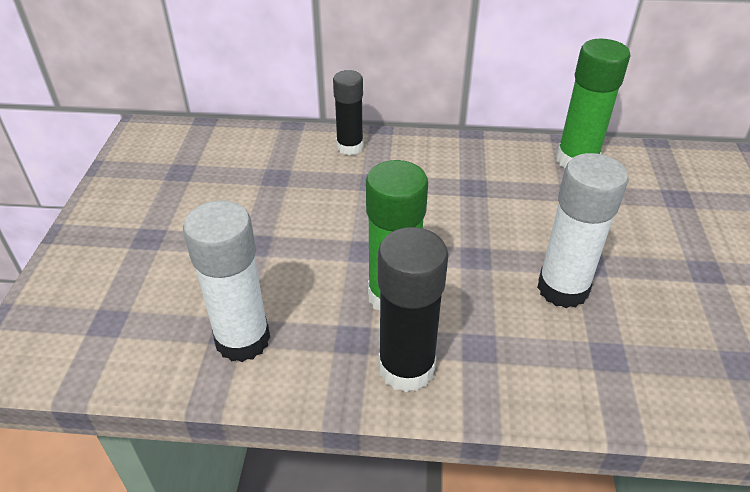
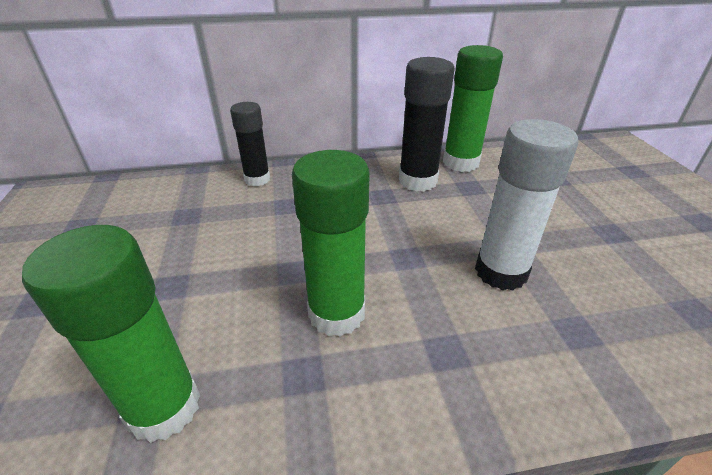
camera: 15 degrees left, 5 degrees down
(243, 340) = (164, 407): white glue stick -> green glue stick
(406, 368) = (375, 397): black glue stick -> black glue stick (418, 181)

